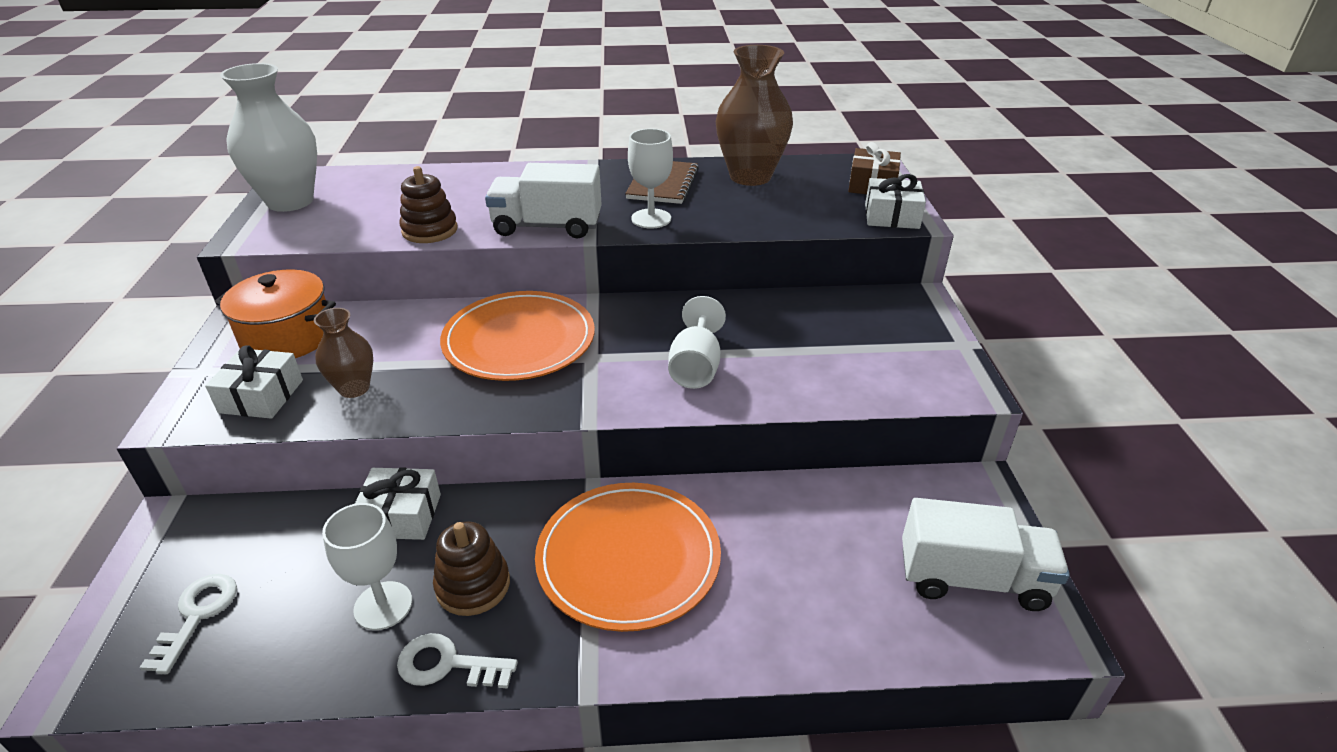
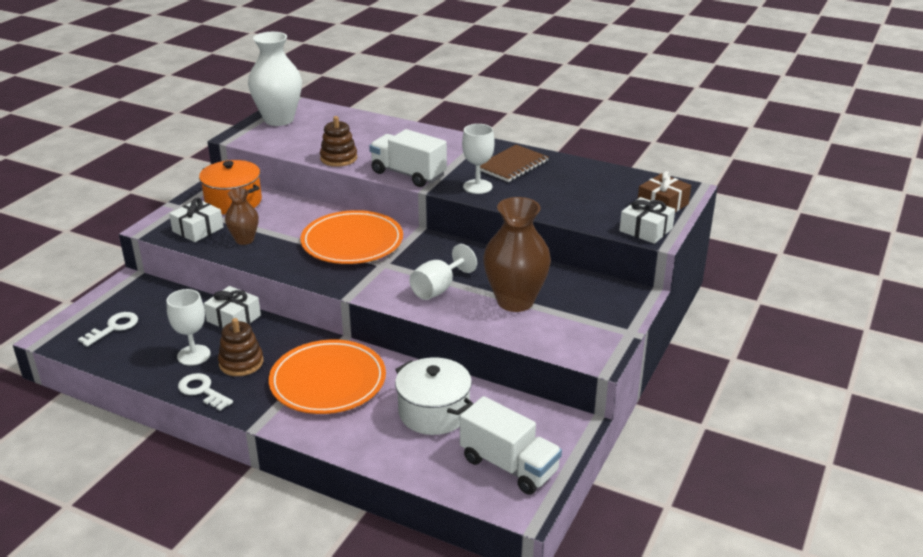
camera: 30 degrees right, 5 degrees down
(750, 176) = (579, 176): brown vase -> brown vase (515, 301)
(810, 543) = (434, 412): none -> white pot

